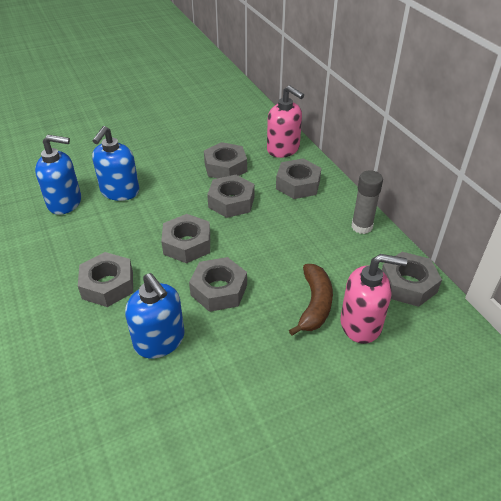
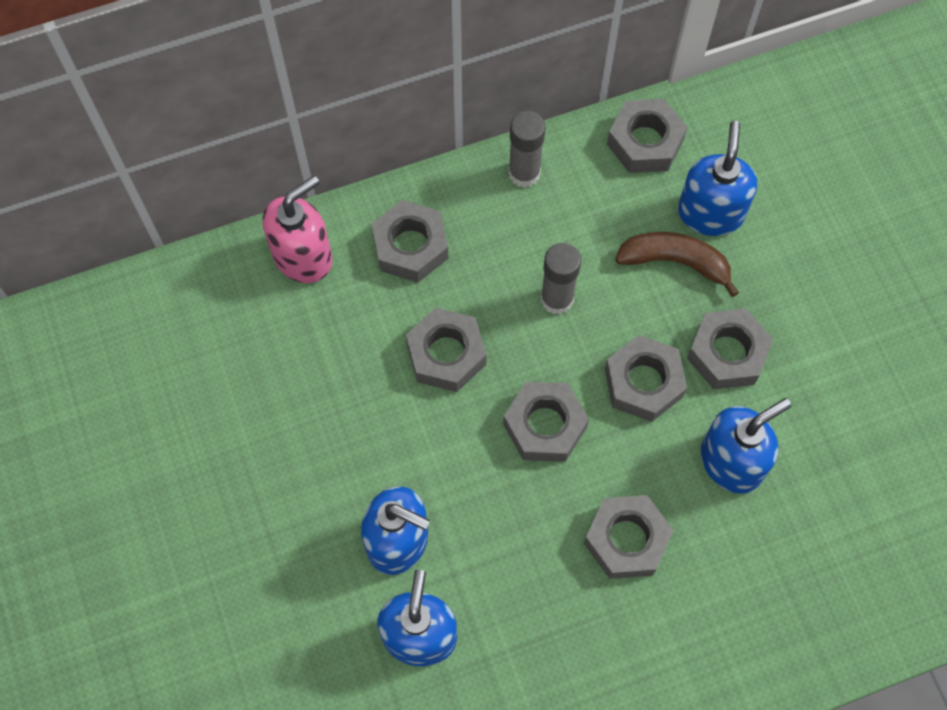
camera: 85 degrees left, 25 degrees up
(225, 167) = (346, 359): grey nut -> grey nut (727, 353)
(275, 245) = (557, 299): none -> grey glue stick
(361, 324) = (710, 213): pink soap dispenser -> blue soap dispenser

